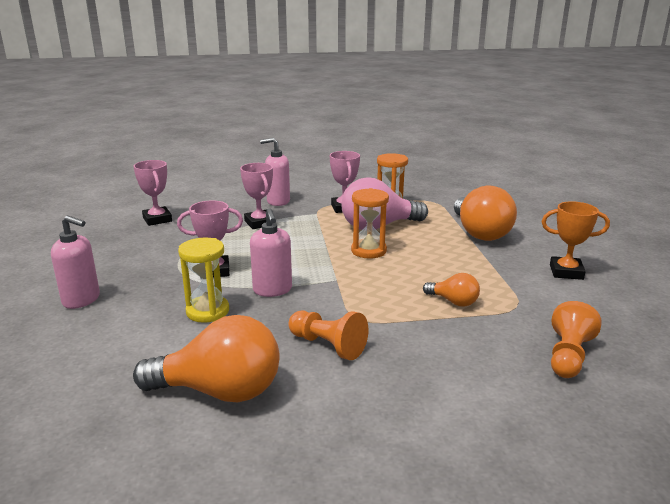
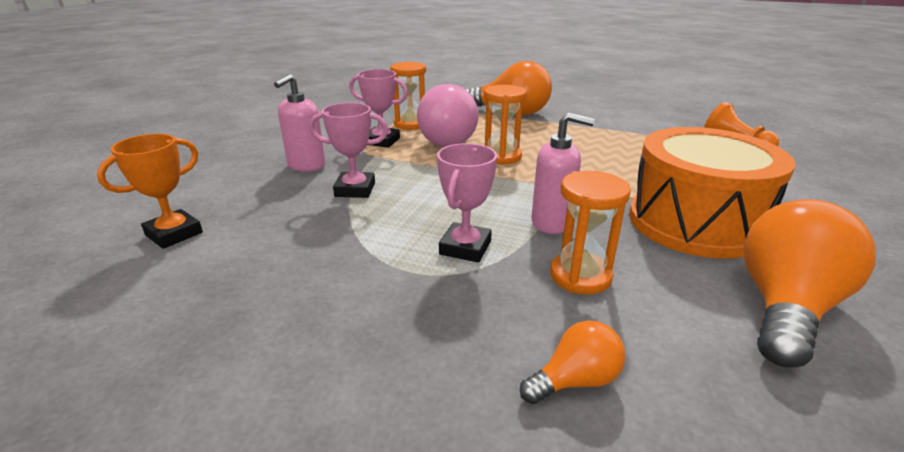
camera: 60 degrees left, 5 degrees up
(81, 300) = (458, 396): pink soap dispenser -> none
(157, 219) = (222, 259): pink trophy -> none
(207, 311) = (580, 276): yellow hourglass -> orange hourglass
(328, 345) = (694, 222): orange pawn -> orange drum
(453, 302) = (633, 153): orange light bulb -> orange light bulb (575, 380)
(566, 272) = (606, 110): orange trophy -> orange trophy (174, 234)

